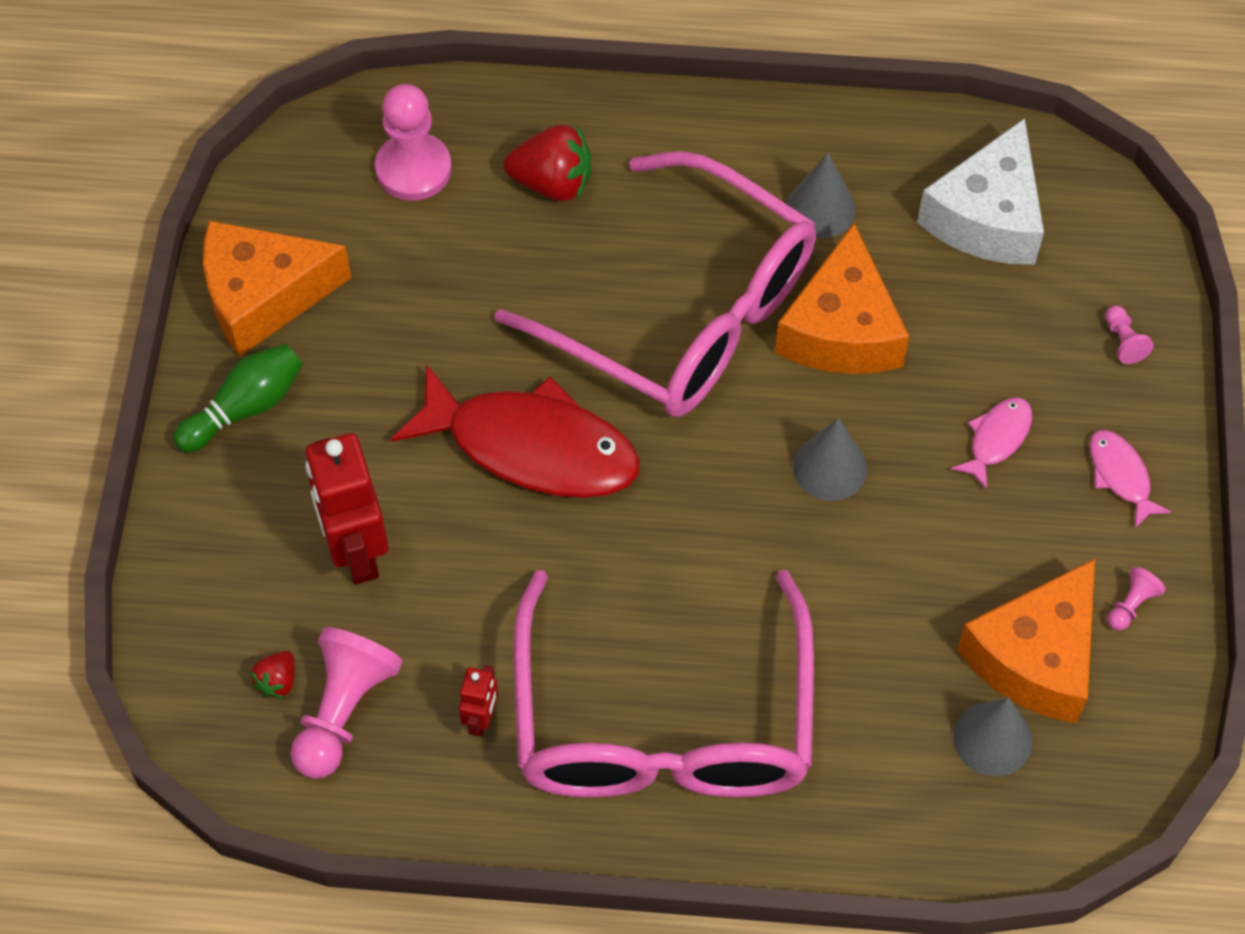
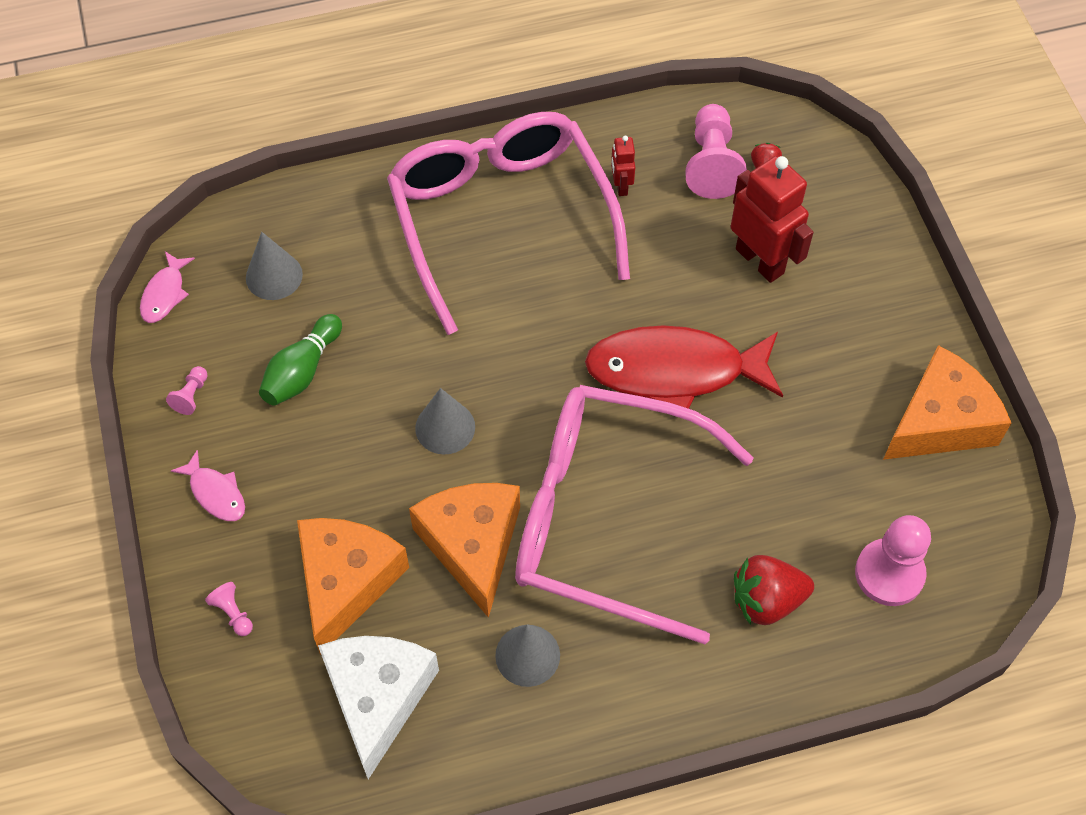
camera: 160 degrees right, 0 degrees up
(245, 408) = (898, 333): green bowling pin -> green bowling pin (302, 371)
(997, 439) = (321, 492): pink fish -> pink fish (165, 294)
(1035, 657) = (255, 338): orange cheese -> orange cheese (346, 582)

